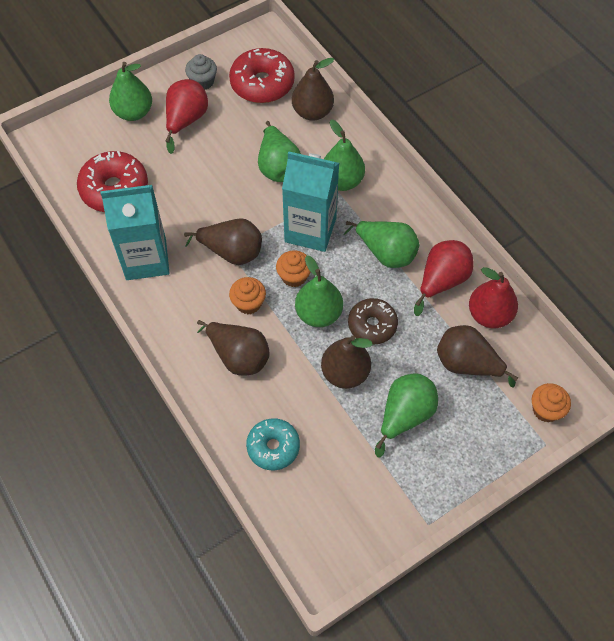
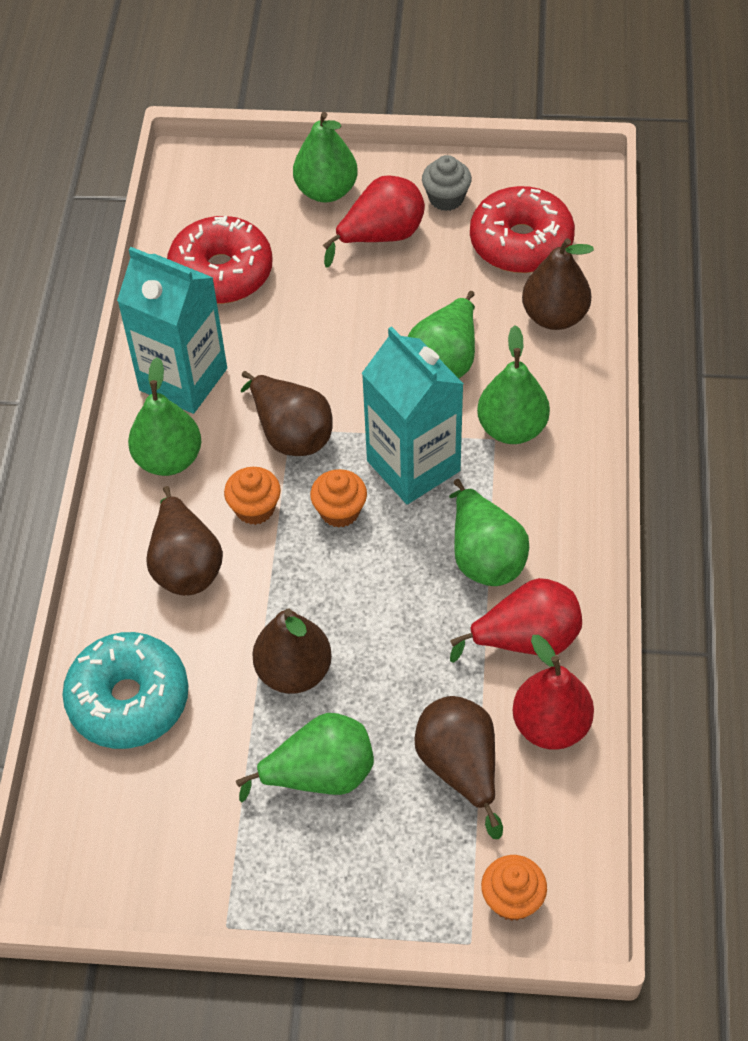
camera: 40 degrees right, 5 degrees down
(273, 447) = (129, 700): turquoise donut -> turquoise donut, size x1.52
(318, 314) = (328, 577): green pear -> green pear (169, 459)
(372, 325) = (382, 635): brown donut -> none

